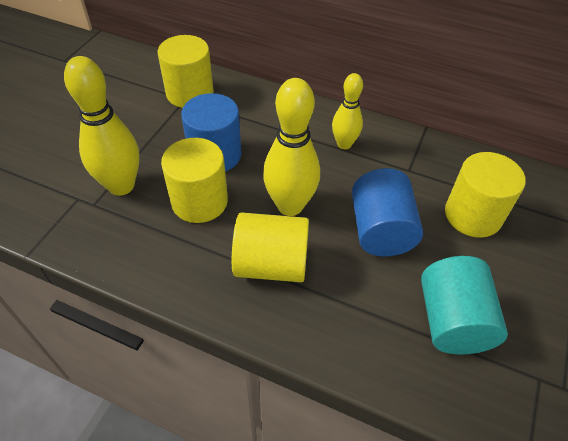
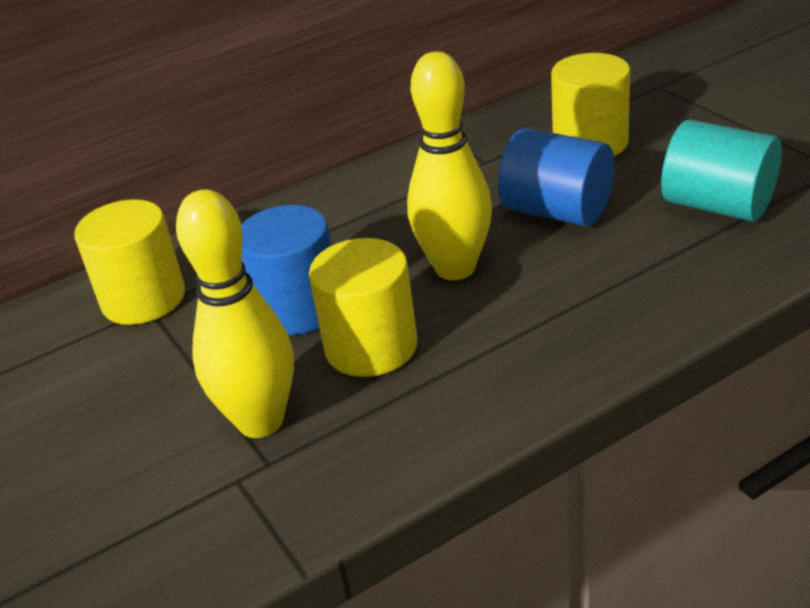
camera: 50 degrees left, 15 degrees down
(271, 264) = (537, 312): yellow cylinder -> none
(344, 144) = (395, 194): yellow bowling pin -> none

